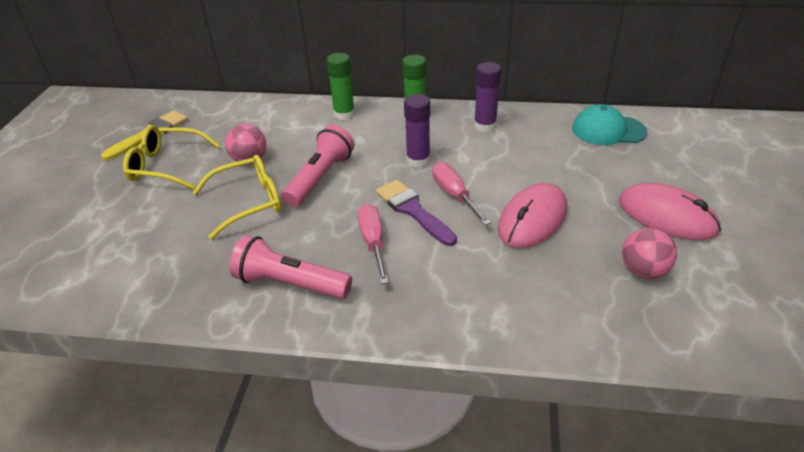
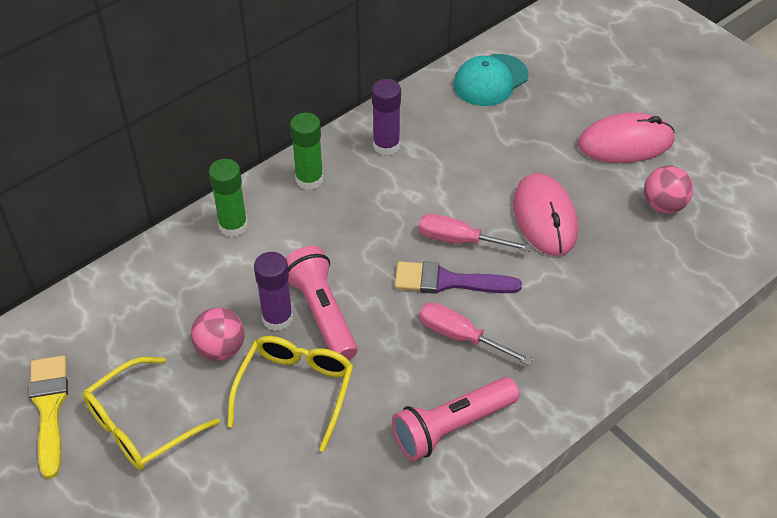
camera: 50 degrees left, 10 degrees up
(418, 160) = (381, 227): purple glue stick -> purple glue stick (277, 318)

